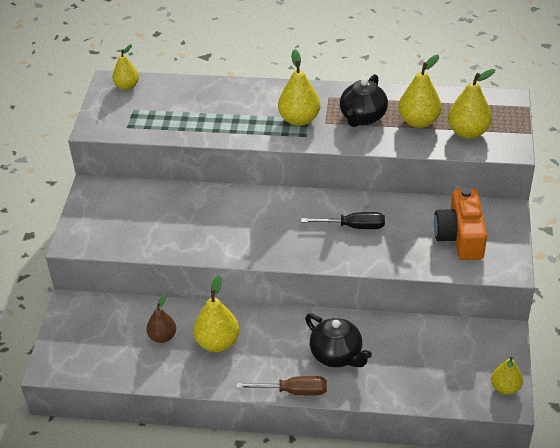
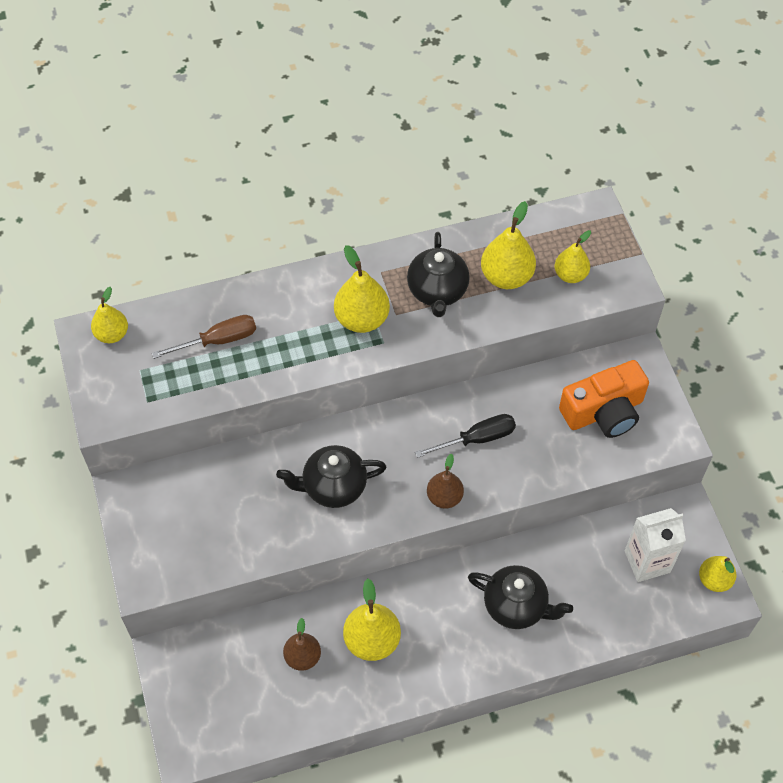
camera: 25 degrees left, 15 degrees up
(233, 225) = (333, 487): none -> black teapot
(293, 391) = (490, 673): brown screwdriver -> brown screwdriver (218, 340)
(309, 254) = (444, 497): none -> brown pear
(456, 358) = (647, 561): none -> white carton
(460, 237) = (604, 411): orange camera -> orange camera turned 90 degrees counterclockwise
(468, 132) = (570, 275): yellow pear -> yellow pear, size x0.65

